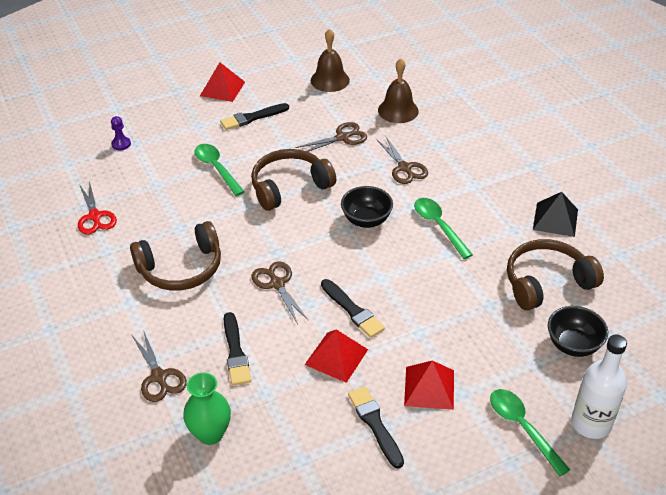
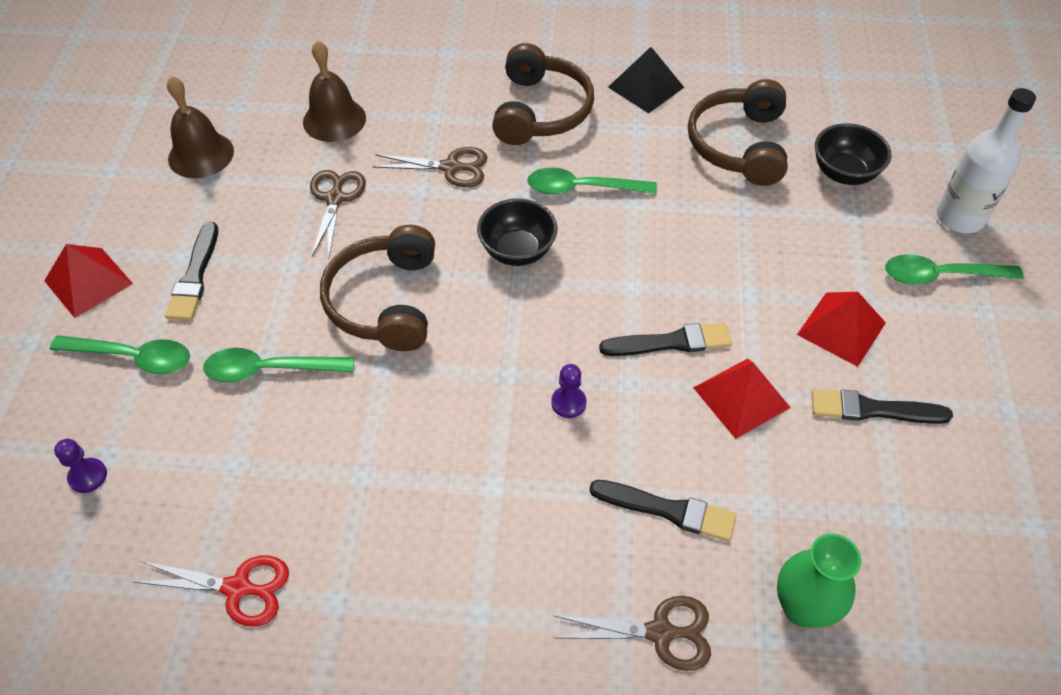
camera: 60 degrees left, 10 degrees up
(181, 268) = (454, 509): brown headphones -> brown headphones (540, 111)
(191, 124) = (133, 357): none -> green spoon
(277, 284) = (568, 403): brown scissors -> purple pawn

